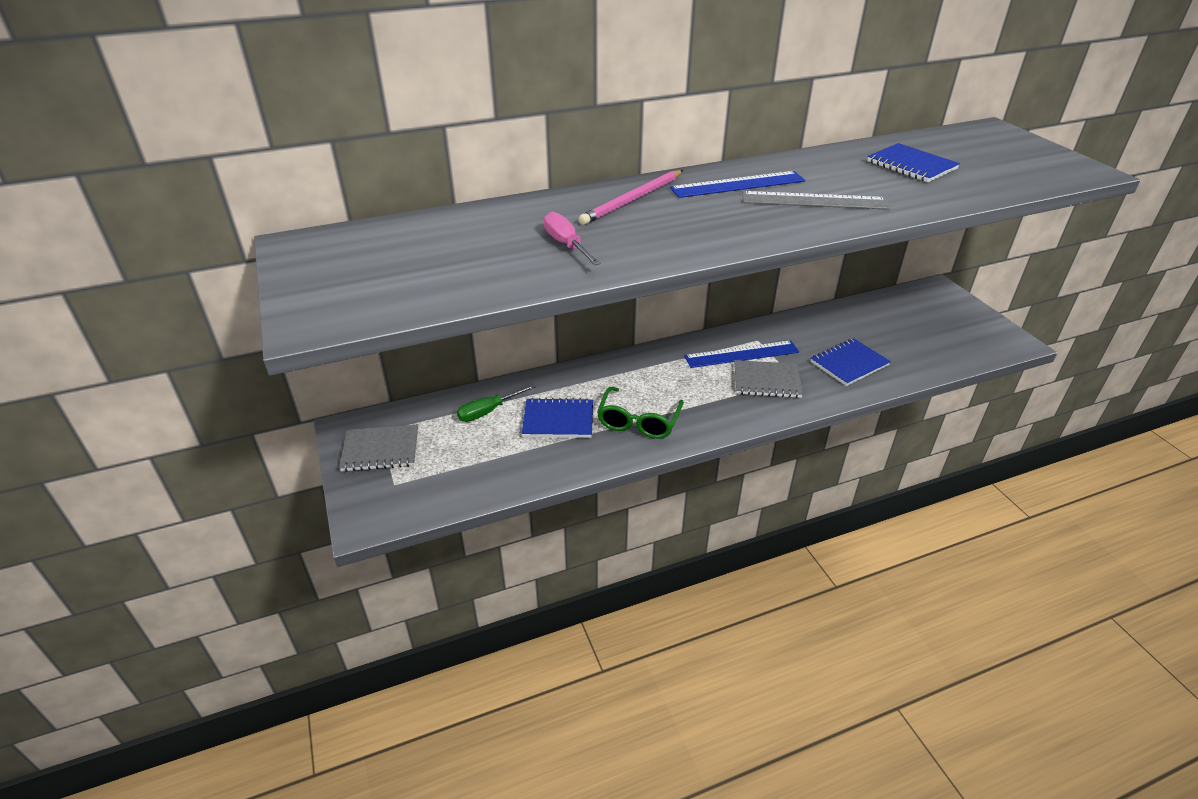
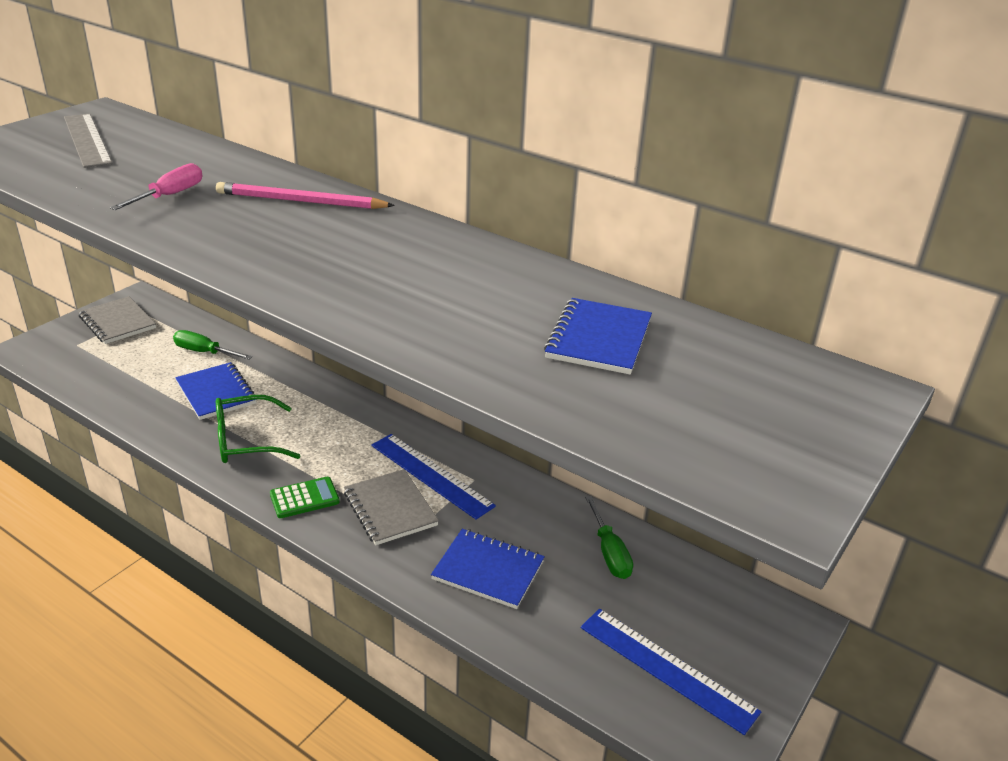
camera: 55 degrees right, 5 degrees down
(730, 413) = (304, 498): none -> green calculator
(738, 184) = (399, 242): blue ruler -> blue ruler (667, 668)
(814, 201) = (398, 292): grey ruler -> grey ruler (87, 140)
(856, 319) = (609, 552): none -> green screwdriver

